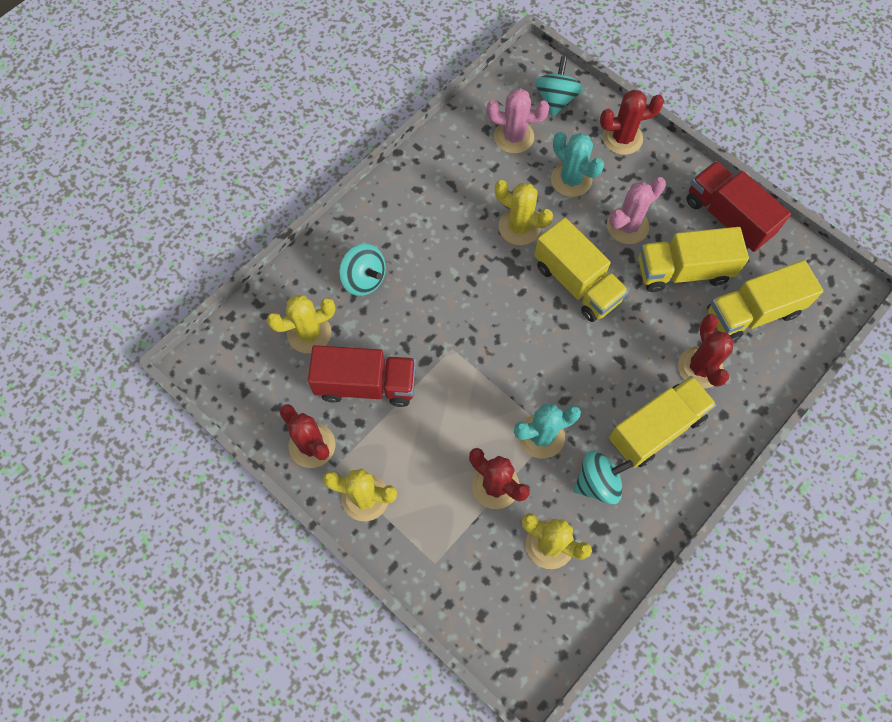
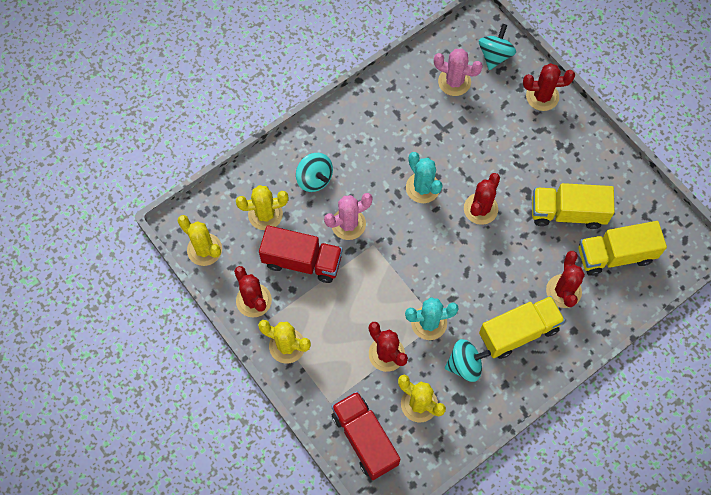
camera: 10 degrees right, 0 degrees up
(519, 227) = (444, 157): yellow cactus -> yellow cactus (204, 249)
(571, 179) = (493, 124): turquoise cactus -> turquoise cactus (422, 188)
(576, 283) = (480, 209): yellow truck -> red cactus
(627, 226) = (531, 169): pink cactus -> pink cactus (348, 224)
(727, 218) = (613, 176): red truck -> red truck (365, 439)

